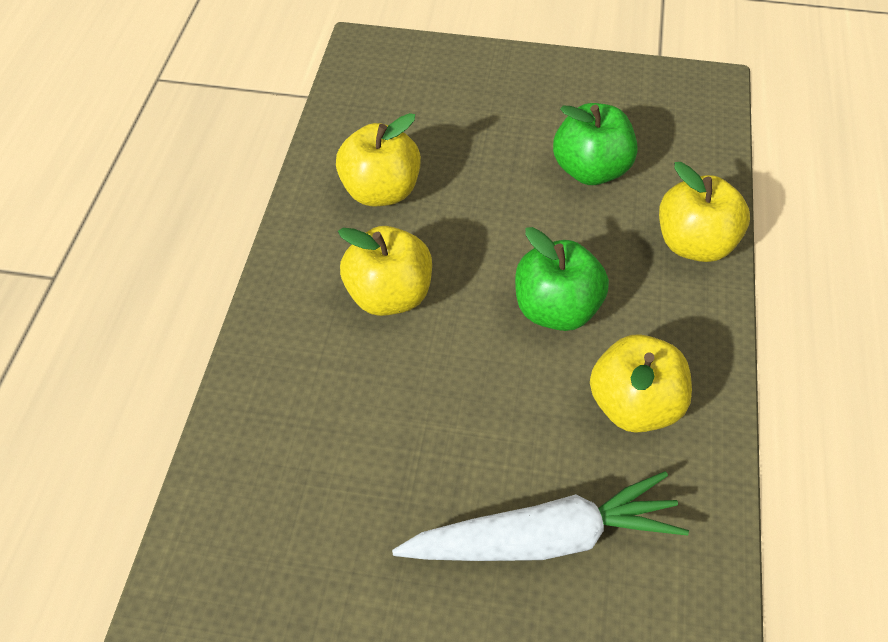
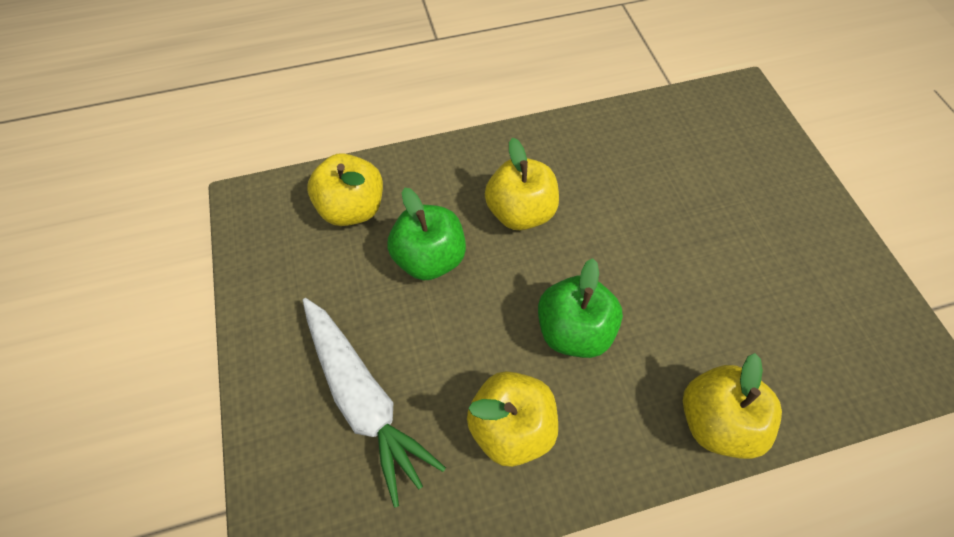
camera: 65 degrees right, 10 degrees up
(380, 191) = (611, 165): yellow apple -> yellow apple (353, 208)
(591, 170) = (738, 300): green apple -> green apple (430, 257)

